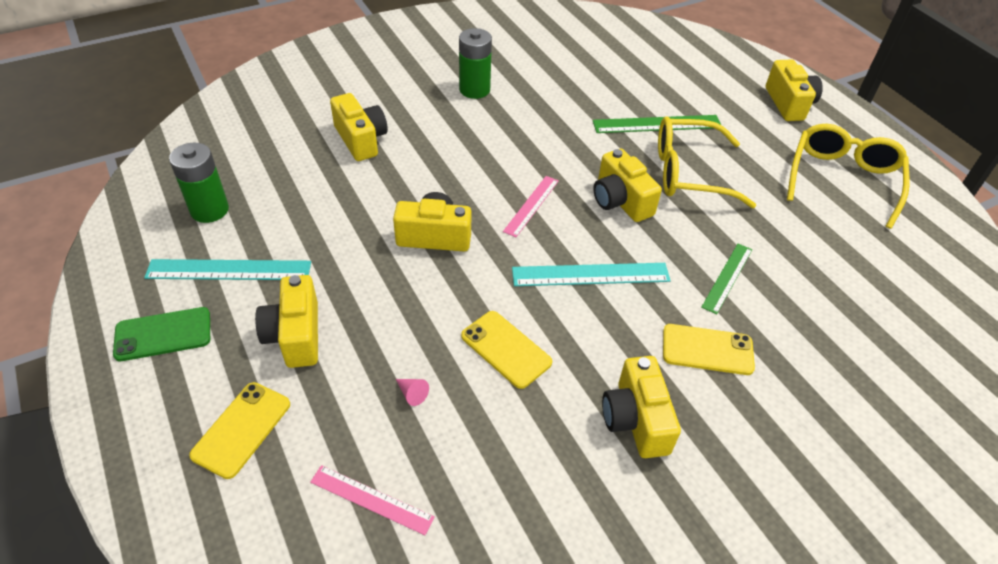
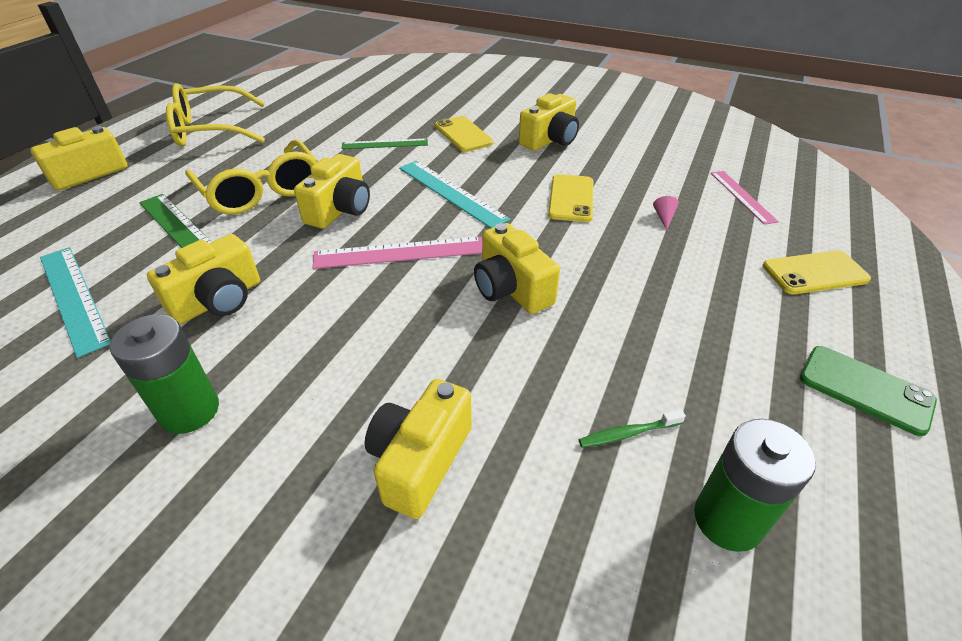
camera: 125 degrees left, 5 degrees down
(229, 270) = (750, 407): turquoise ruler -> turquoise ruler (73, 297)
(283, 211) = (627, 433): none -> green toothbrush
(295, 335) = (722, 301): yellow camera -> yellow camera (219, 300)
(531, 205) = (399, 253): pink ruler -> pink ruler, size x1.53

